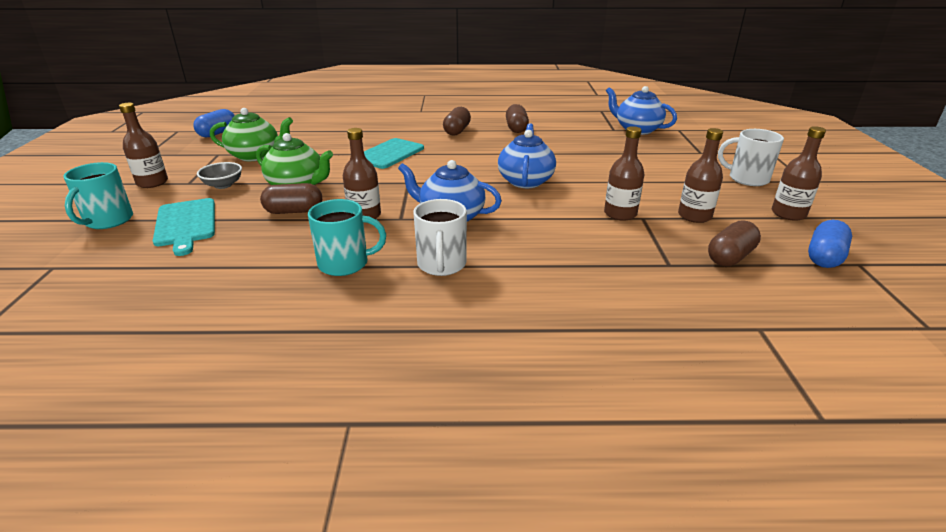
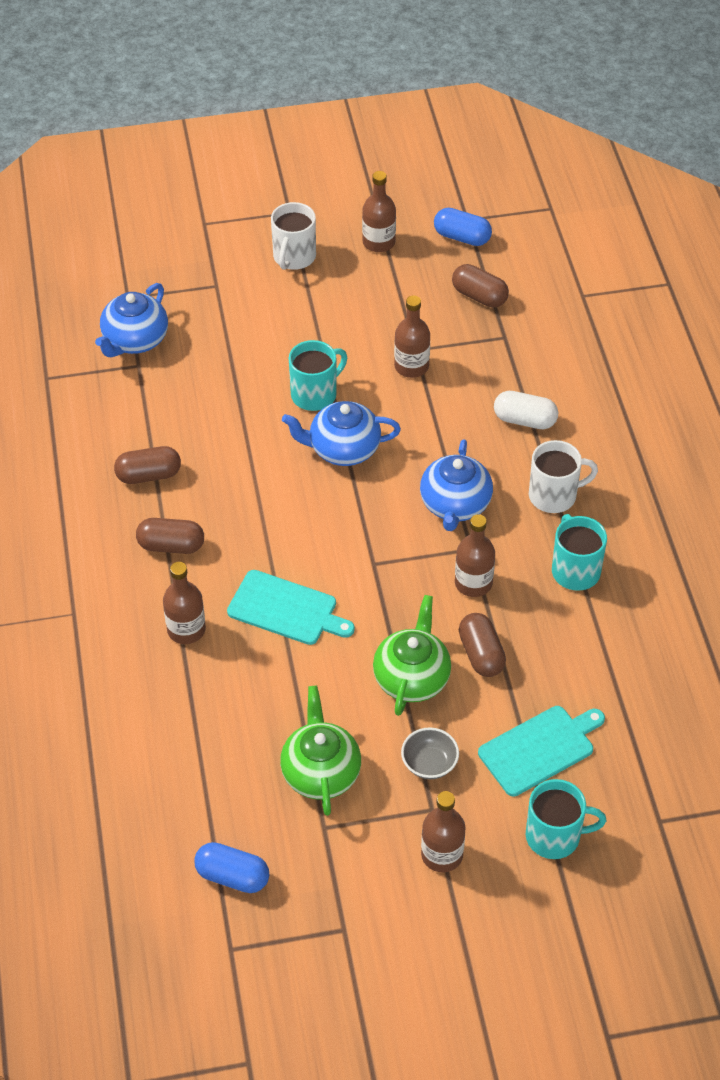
camera: 100 degrees left, 20 degrees up
(546, 261) = (524, 420): none -> white capsule
(586, 175) = (315, 394): none -> turquoise mug
(694, 216) = (402, 310): brown bottle -> brown bottle (186, 630)

